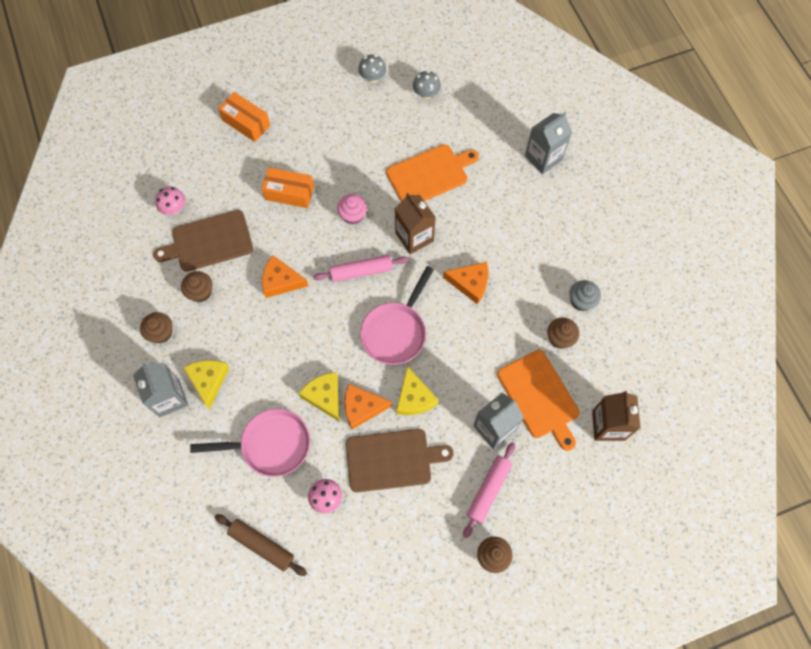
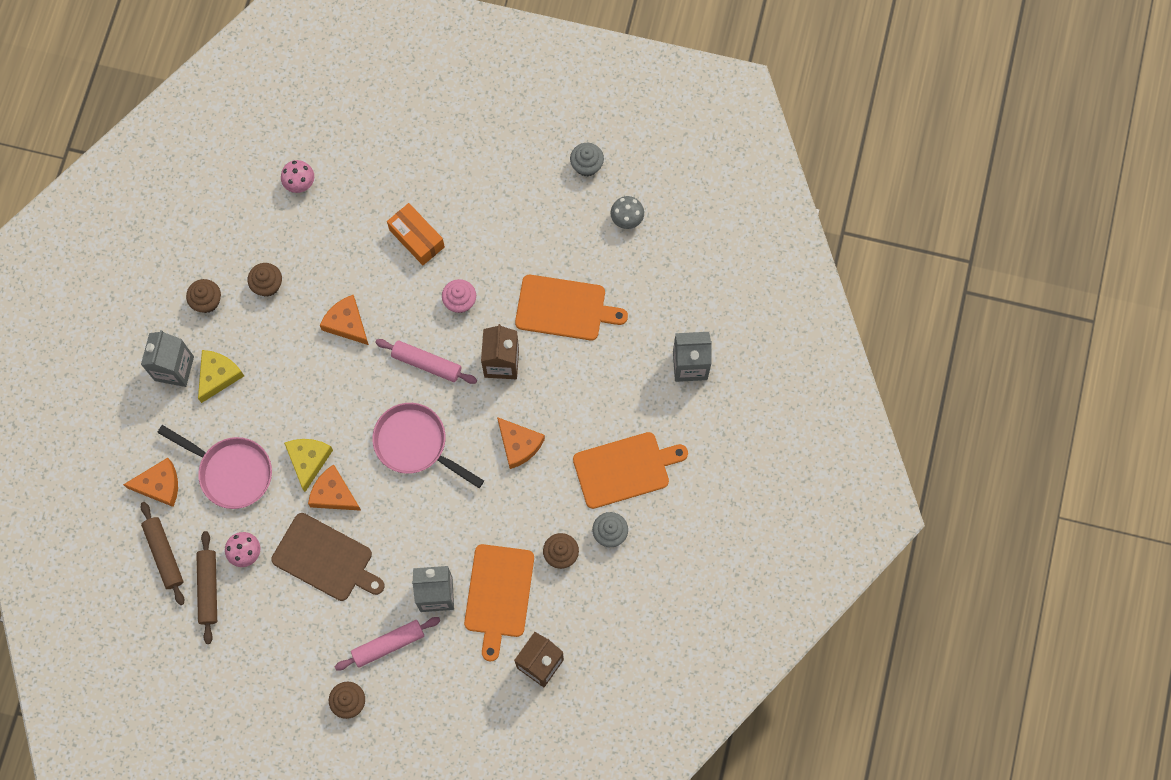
camera: 35 degrees right, 5 degrees up
(209, 242) = (309, 239): brown cutting board -> none
(219, 493) = (159, 485): none -> orange cheese
(246, 123) = (428, 135): orange box -> none
(317, 547) = (208, 588): none -> brown rolling pin
(372, 77) = (586, 165): grey mushroom -> grey cupcake
(396, 332) = (415, 444): pink pan -> pink pan turned 60 degrees clockwise
(414, 398) = (386, 517): yellow cheese -> none
(556, 252) = (624, 469): none -> orange cutting board

